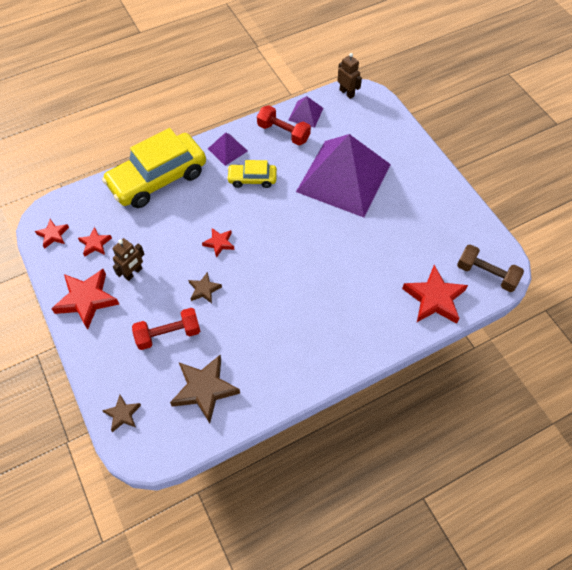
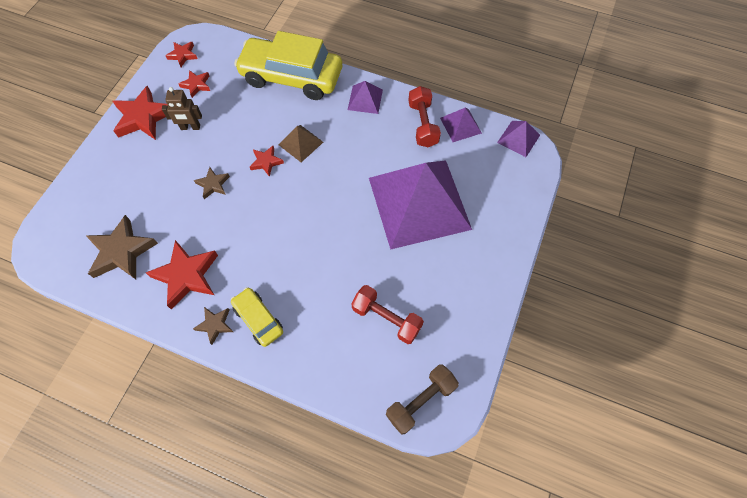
camera: 50 degrees right, 5 degrees up
(123, 414) = (62, 213): brown star -> brown star (215, 325)
(168, 334) = (153, 191): red dumbbell -> red dumbbell (386, 318)
(225, 212) = (300, 143): none -> brown pyramid
(252, 179) = (351, 138): yellow car -> yellow car (258, 319)
(347, 93) = (518, 138): brown robot -> purple pyramid
(434, 298) = (352, 370): red star -> red star (186, 276)
(486, 274) = (420, 401): brown dumbbell -> brown dumbbell turned 60 degrees clockwise

